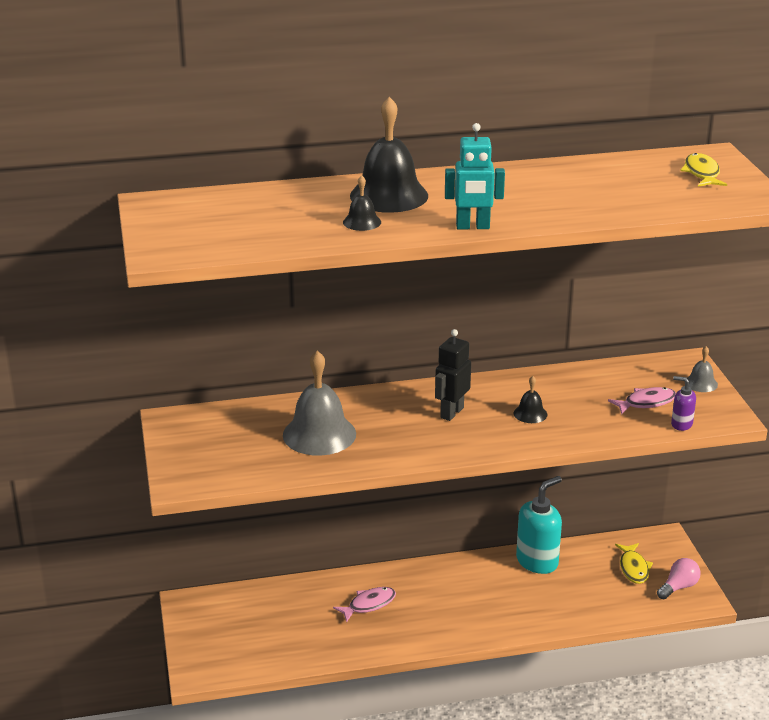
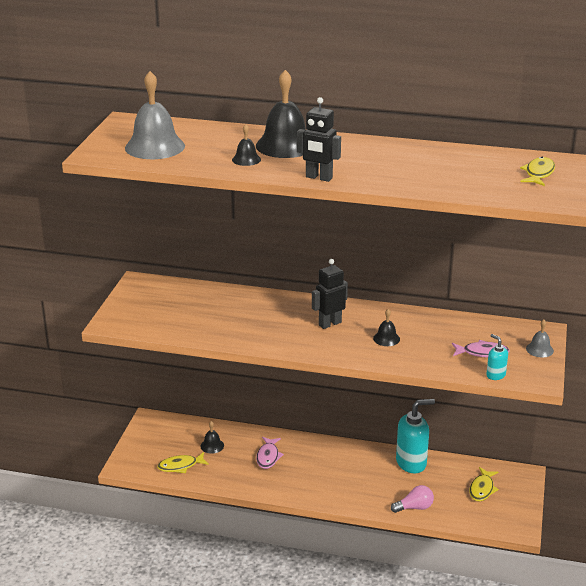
camera: 25 degrees right, 0 degrees up
(269, 650) = (180, 466): none -> yellow fish
(290, 612) = (212, 446): none -> black bell
(319, 434) = (226, 315): grey bell -> grey bell (155, 147)
(369, 604) = (268, 457): pink fish -> pink fish turned 105 degrees clockwise
(472, 227) = (319, 178): turquoise robot -> black robot
(678, 587) = (507, 513): pink light bulb -> pink light bulb (414, 507)
(681, 424) = (495, 375): purple soap dispenser -> turquoise soap dispenser

